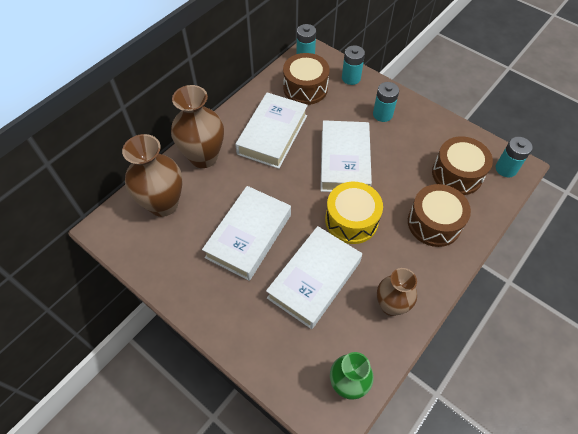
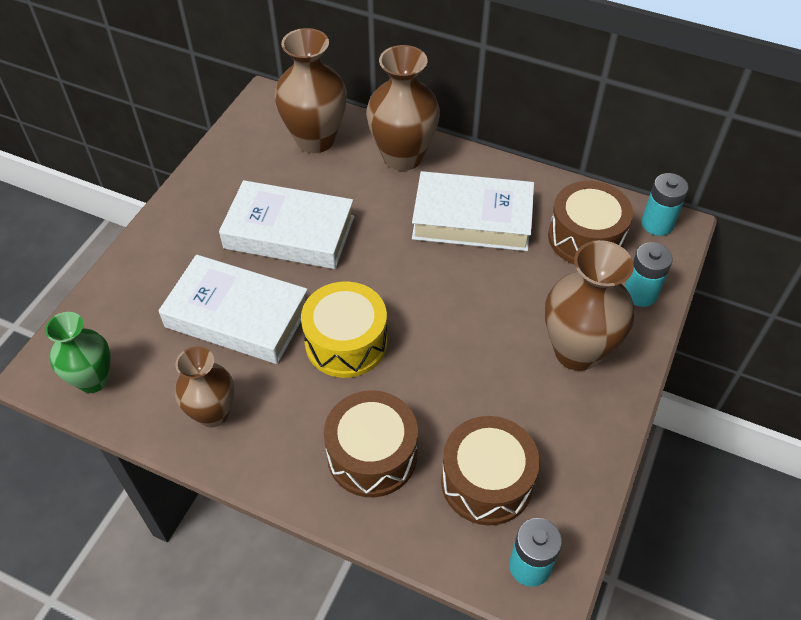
camera: 75 degrees right, 5 degrees down
(344, 161) = (455, 315): white book -> none
(382, 114) = (577, 351): turquoise battery -> brown vase

